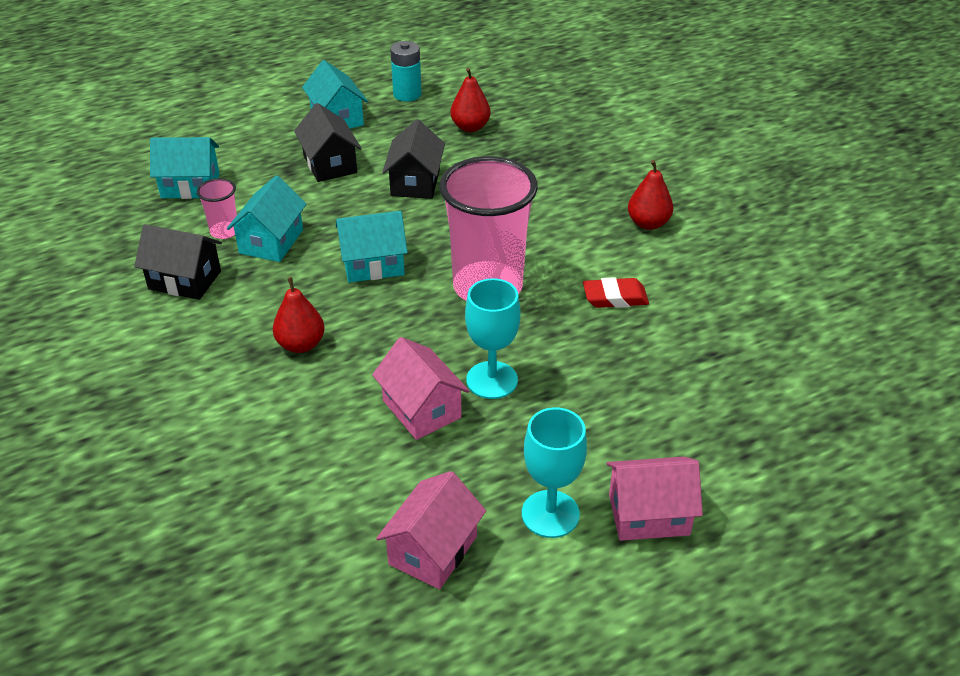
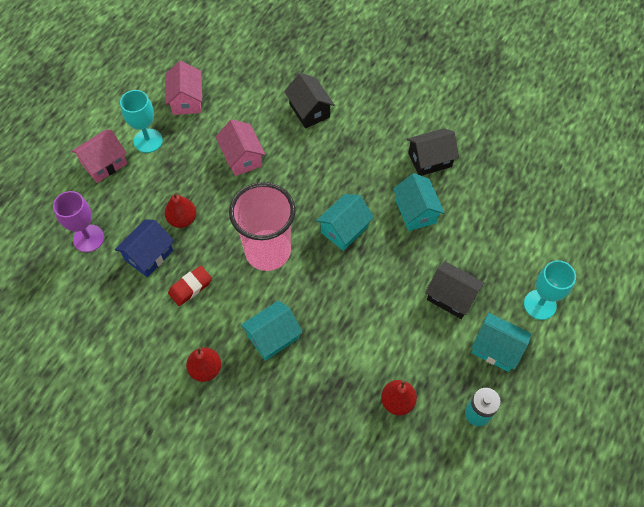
camera: 145 degrees right, 20 degrees up
(190, 186) = (509, 224): turquoise house -> turquoise house (273, 337)
(224, 231) = (449, 203): pink cup -> none
(301, 344) = (331, 158): red pear -> red pear (182, 219)
(415, 182) = (382, 314): black house -> black house (309, 111)
(421, 409) = (242, 157): pink house -> pink house turned 45 degrees clockwise
(492, 380) = (221, 192): turquoise goblet -> turquoise goblet (539, 304)
(649, 355) = (149, 255): none -> blue house
(729, 416) = (88, 238): none -> purple goblet

